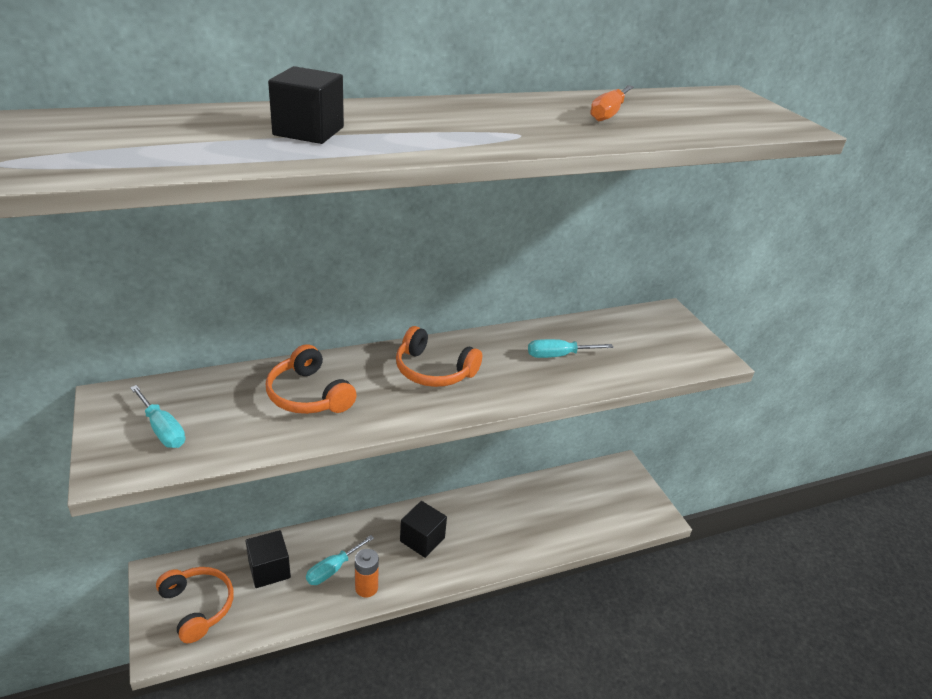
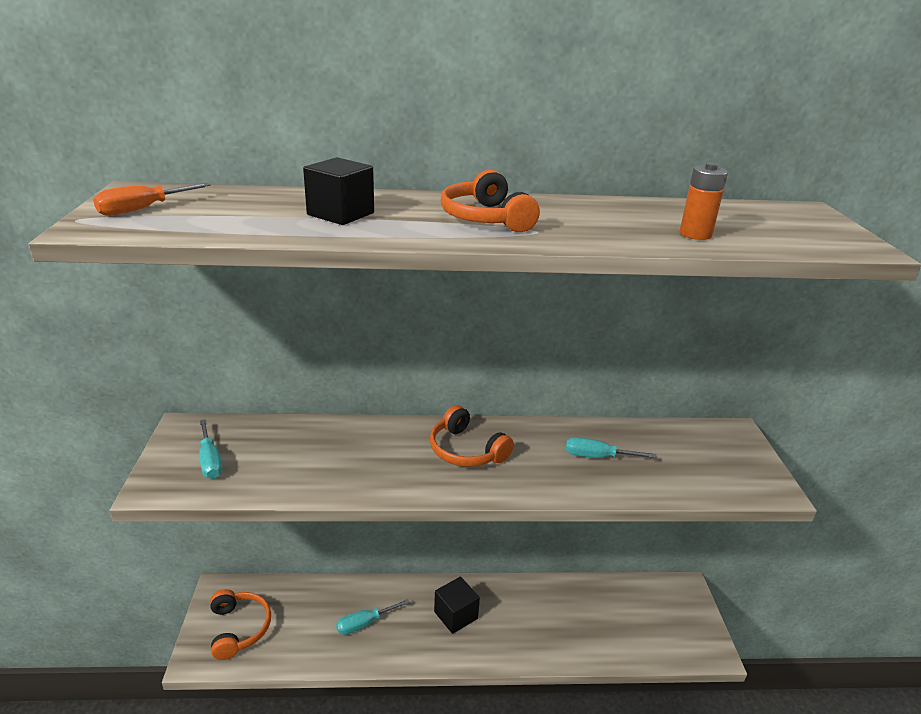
camera: 20 degrees right, 5 degrees down
(269, 570) = (309, 610): black cube -> none
(308, 395) = (343, 453): orange headphones -> orange headphones (485, 218)
(366, 588) = (388, 649): orange battery -> orange battery (695, 234)
(608, 113) = (648, 219): orange screwdriver -> orange screwdriver (143, 209)

